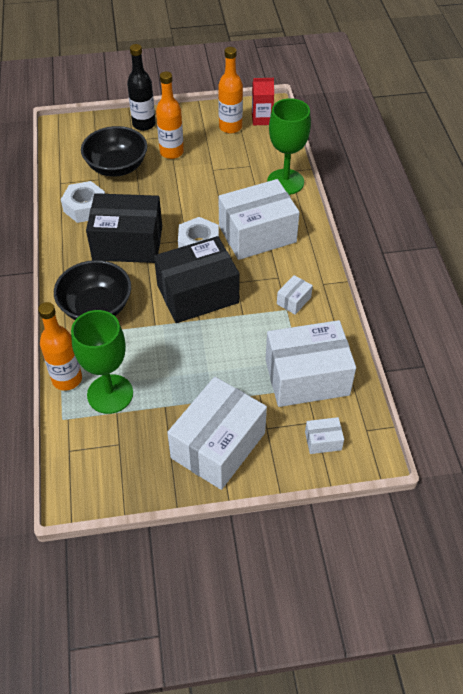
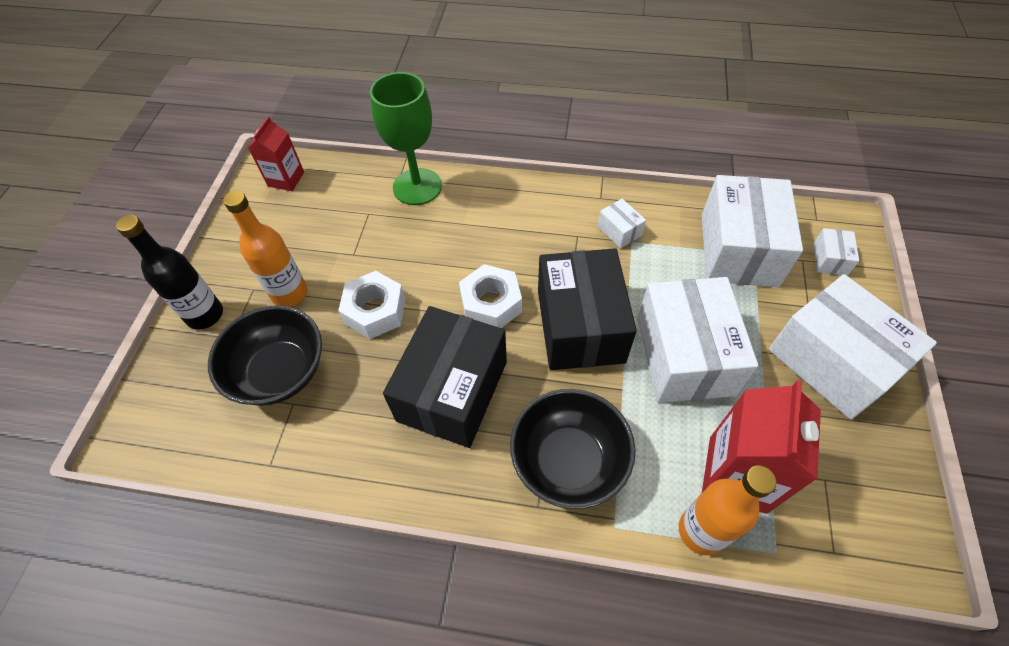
camera: 70 degrees left, 5 degrees up
(85, 208) = (348, 436): white nut -> white nut (375, 311)
(110, 394) = (737, 474): green goblet -> red carton
(230, 127) = (280, 215): orange bottle -> none
(257, 234) = (496, 237): white box -> white box (684, 355)

